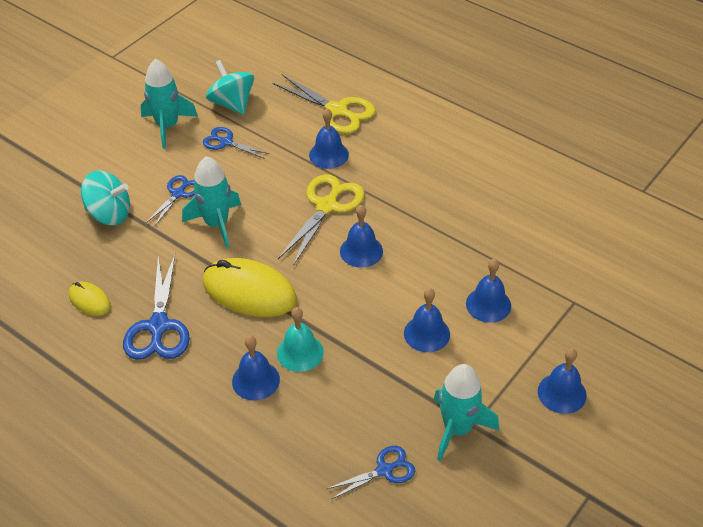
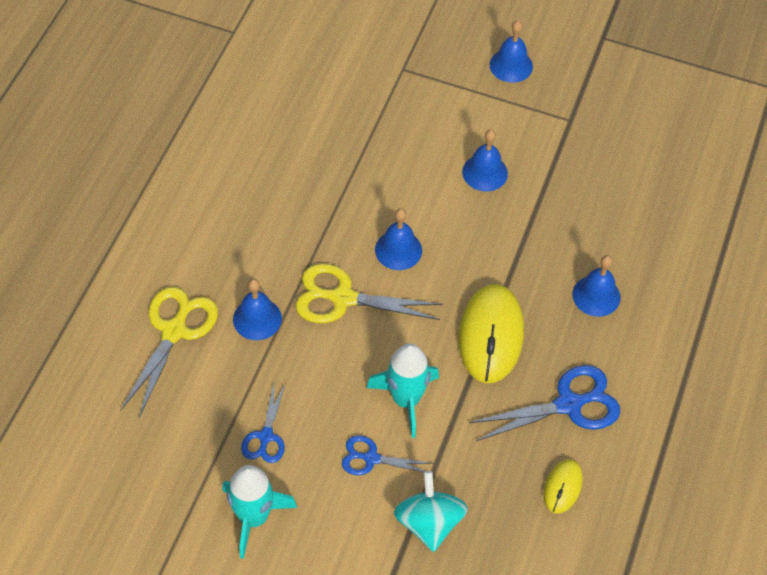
camera: 110 degrees left, 10 degrees up
(232, 103) = (189, 454): turquoise spinning top -> none
(300, 352) = (549, 268): turquoise bell -> none
(384, 470) = (644, 173): blue scissors -> none
(457, 429) = (580, 131): turquoise rocket -> none
(488, 304) = (430, 131): blue bell -> none

